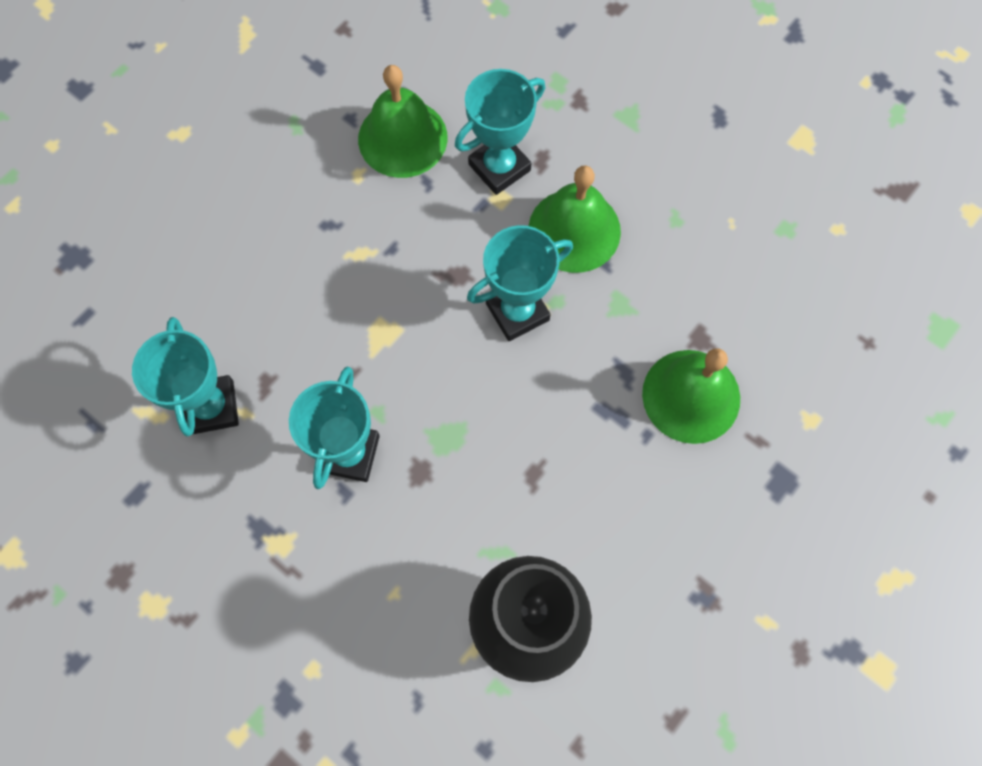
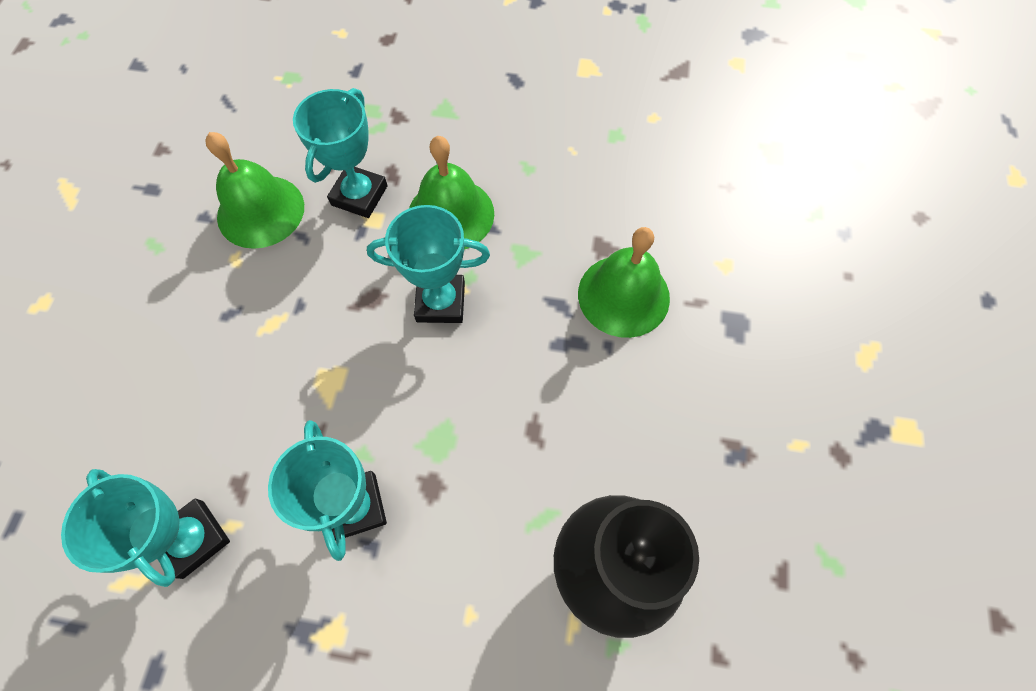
camera: 30 degrees left, 5 degrees down
(517, 312) = (440, 302): turquoise trophy -> turquoise trophy turned 60 degrees clockwise

